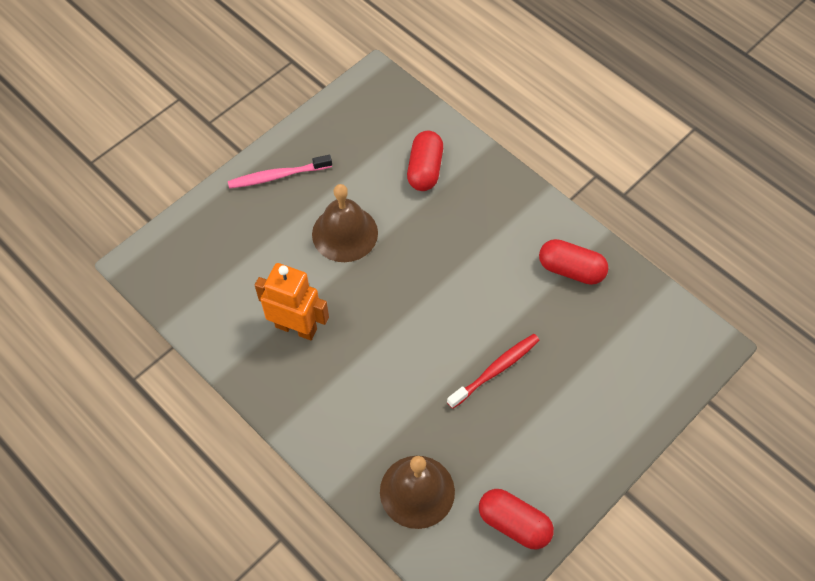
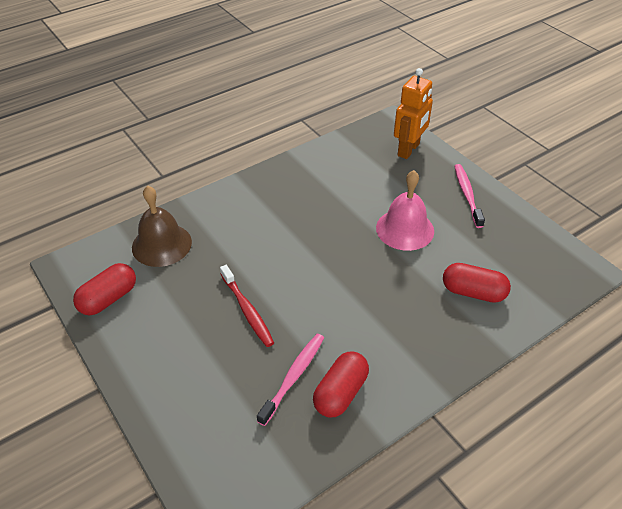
camera: 100 degrees right, 15 degrees down
(296, 327) = (320, 193): orange robot -> orange robot (409, 150)
(345, 233) = (405, 229): brown bell -> pink bell
(565, 311) = (293, 377): none -> pink toothbrush

